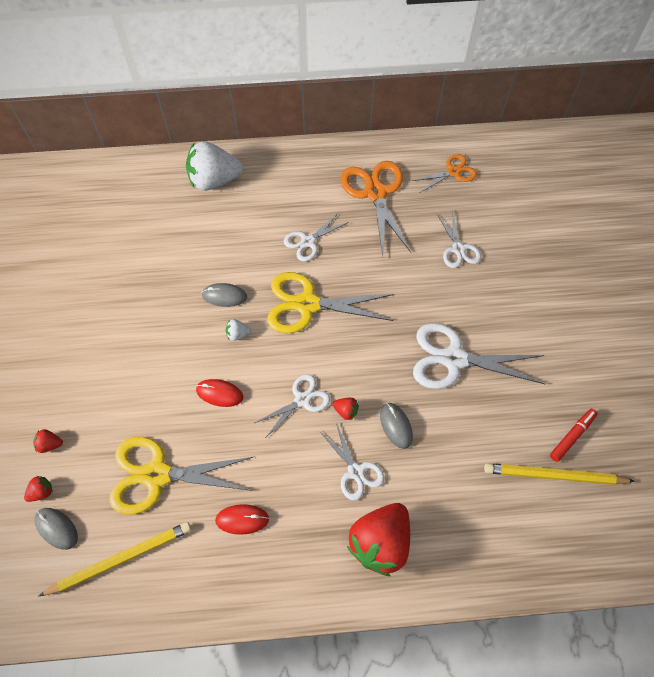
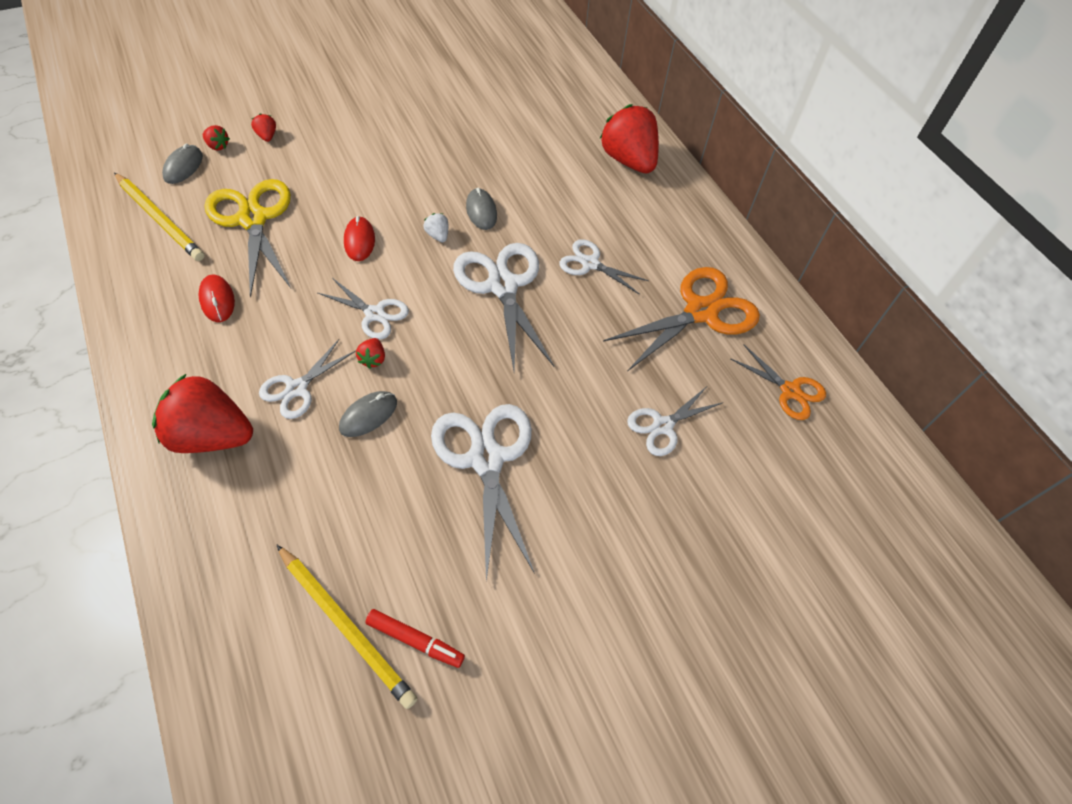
camera: 65 degrees right, 5 degrees down
(214, 181) = (628, 160): white strawberry -> red strawberry
(307, 304) = (502, 285): yellow scissors -> white scissors
(554, 476) = (346, 626): yellow pencil -> yellow pencil turned 150 degrees clockwise

